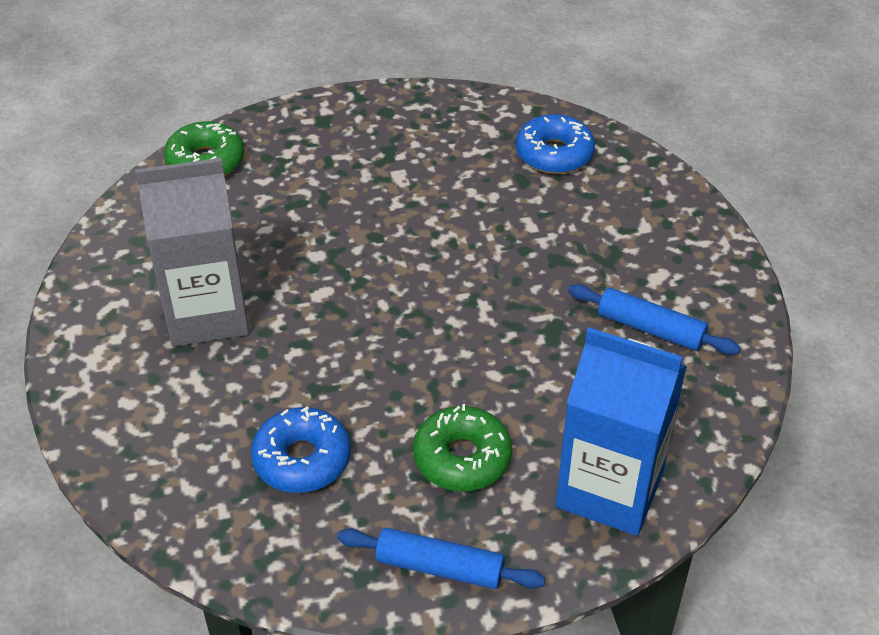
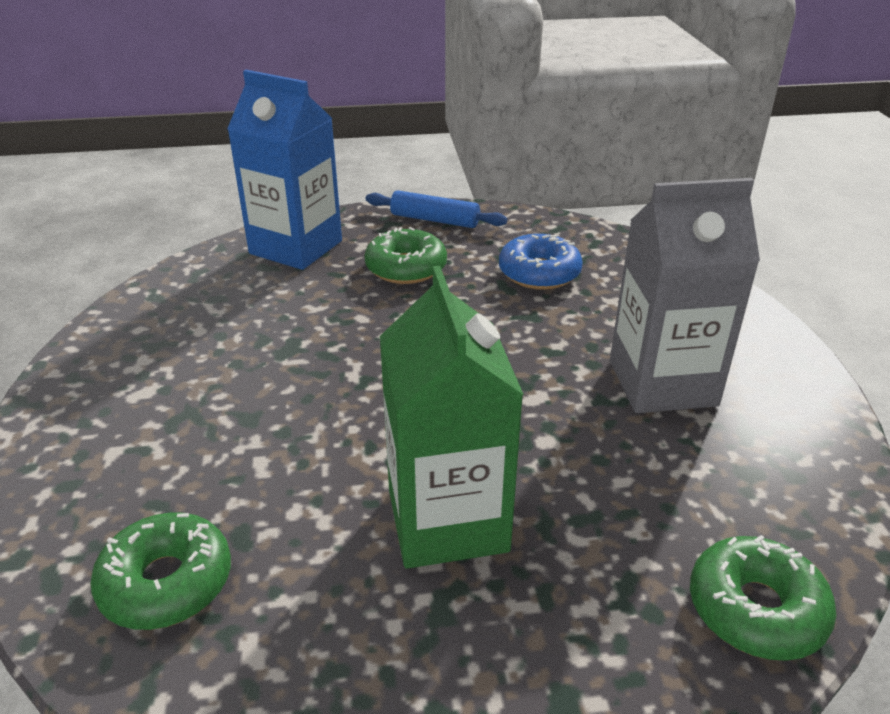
camera: 175 degrees left, 10 degrees down
(389, 196) = (447, 520): none -> green carton
(554, 154) = (166, 582): blue donut -> green donut
(650, 328) = (188, 344): blue rolling pin -> none

